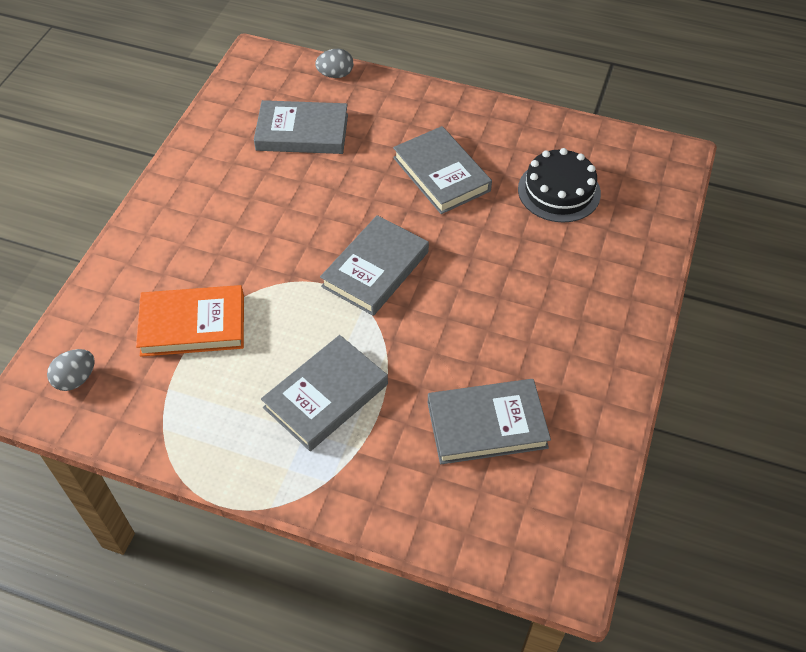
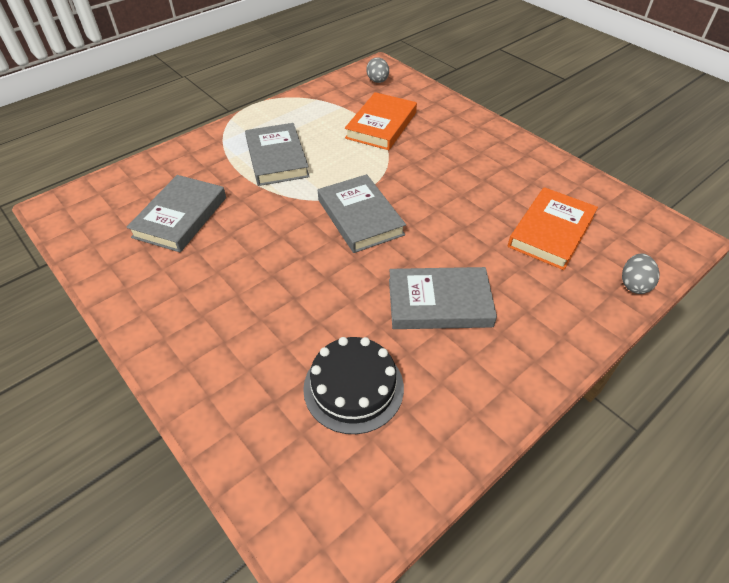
camera: 120 degrees right, 5 degrees down
(302, 132) = (551, 232): grey book -> orange book

